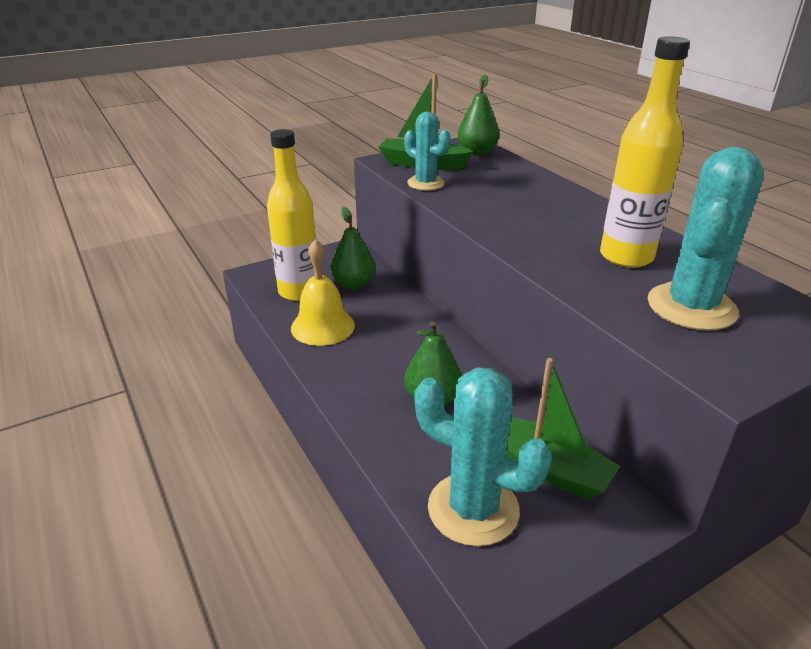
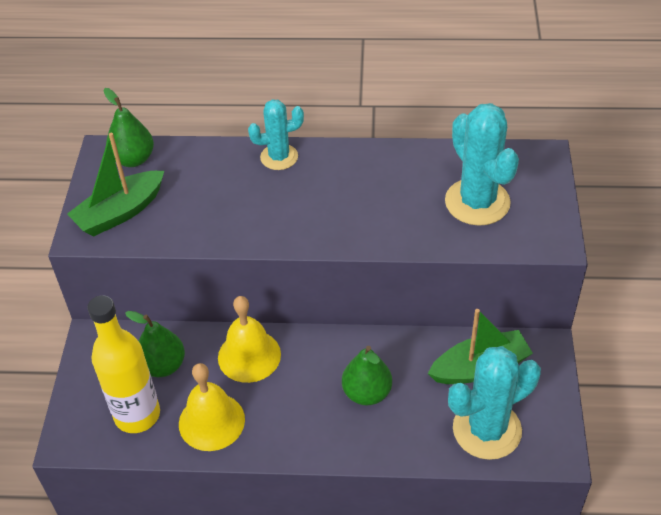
camera: 55 degrees left, 15 degrees up
(404, 318) = (249, 356): none -> yellow bell
(425, 183) = (165, 233): turquoise cactus -> turquoise cactus (279, 157)
(626, 257) = (395, 189): yellow bottle -> none

